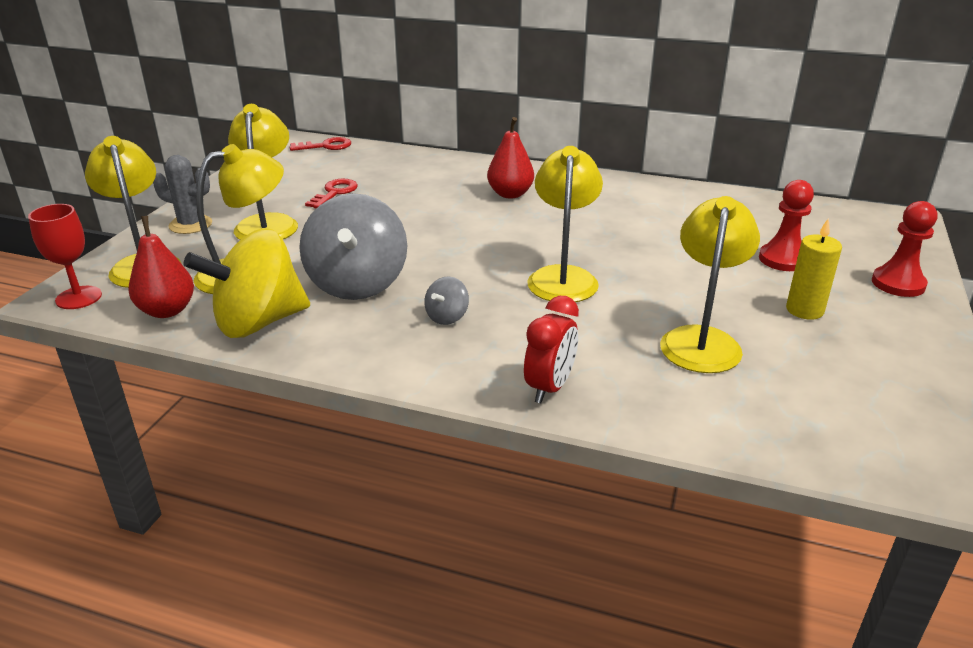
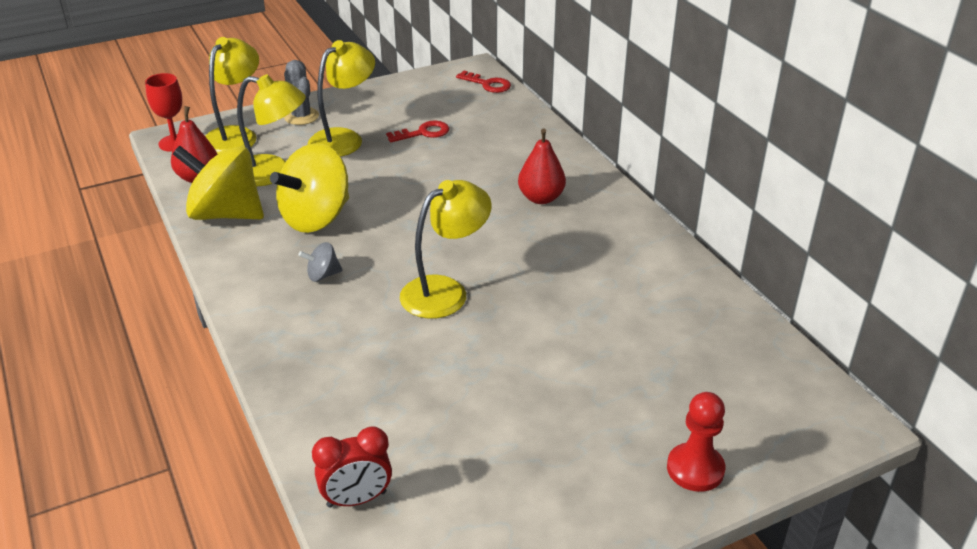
camera: 45 degrees right, 5 degrees up
(357, 284) = (316, 218): grey spinning top -> yellow spinning top
(549, 387) = (291, 363): red clock -> red clock (356, 499)
(702, 340) = (441, 400): yellow lamp -> none
(783, 259) = (641, 383): red pawn -> none
(804, 310) = (563, 433): yellow candle -> none

